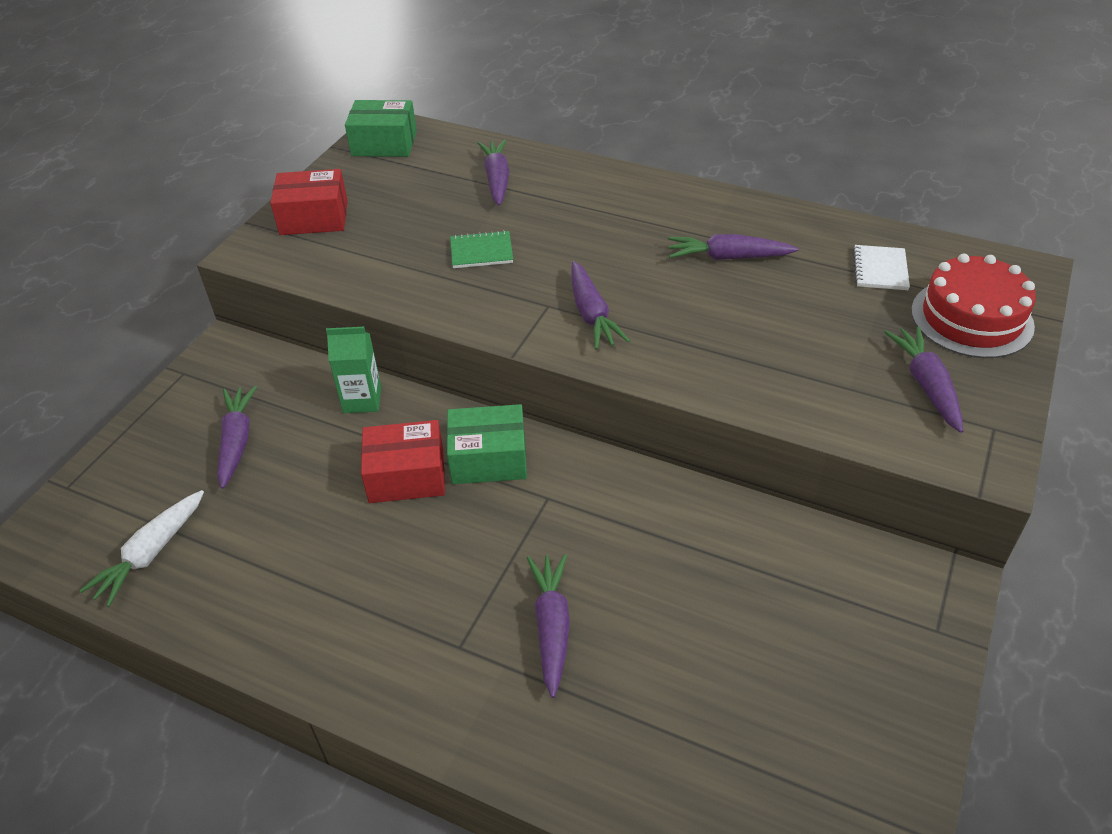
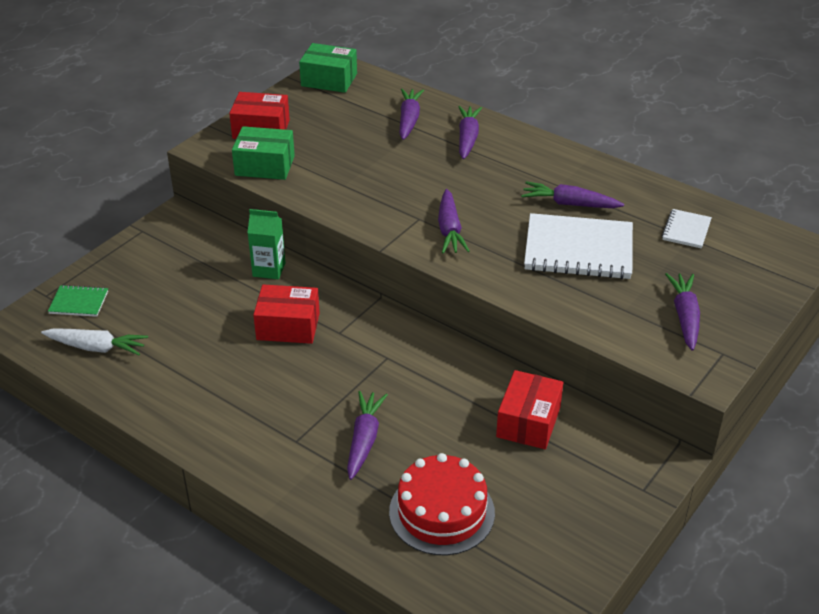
camera: 10 degrees right, 5 degrees down
(151, 554) = (96, 347): white carrot -> white carrot turned 120 degrees counterclockwise
(237, 441) = (171, 283): purple carrot -> purple carrot (467, 138)
(481, 251) = (380, 172): green notebook -> green notebook (79, 302)
(488, 459) = (351, 324): green box -> green box (265, 166)
(757, 558) = (528, 422): none -> red box
(761, 316) = (578, 250): none -> white notebook
(971, 318) = (742, 276): red cake -> red cake (441, 512)

